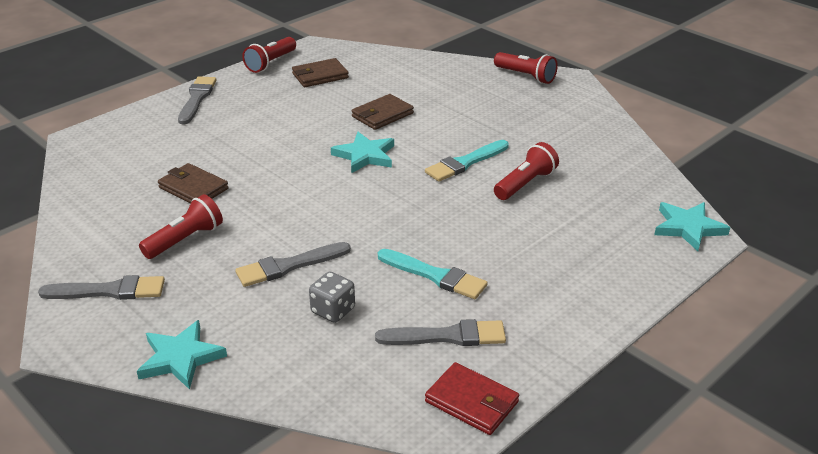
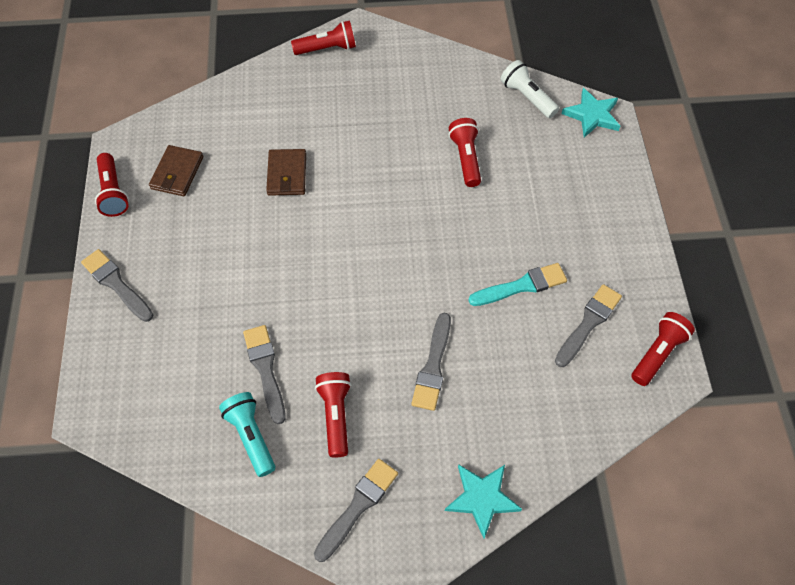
camera: 50 degrees left, 25 degrees up
(126, 210) = (251, 436): none -> turquoise flashlight
(193, 188) = (265, 369): brown wallet -> grey brush
(333, 310) = (508, 371): grey dice -> none
(365, 155) = (334, 225): turquoise star -> none
(465, 163) = (406, 172): turquoise brush -> none
(472, 402) = (657, 353): red wallet -> red flashlight
(644, 184) = (527, 97): none -> white flashlight

